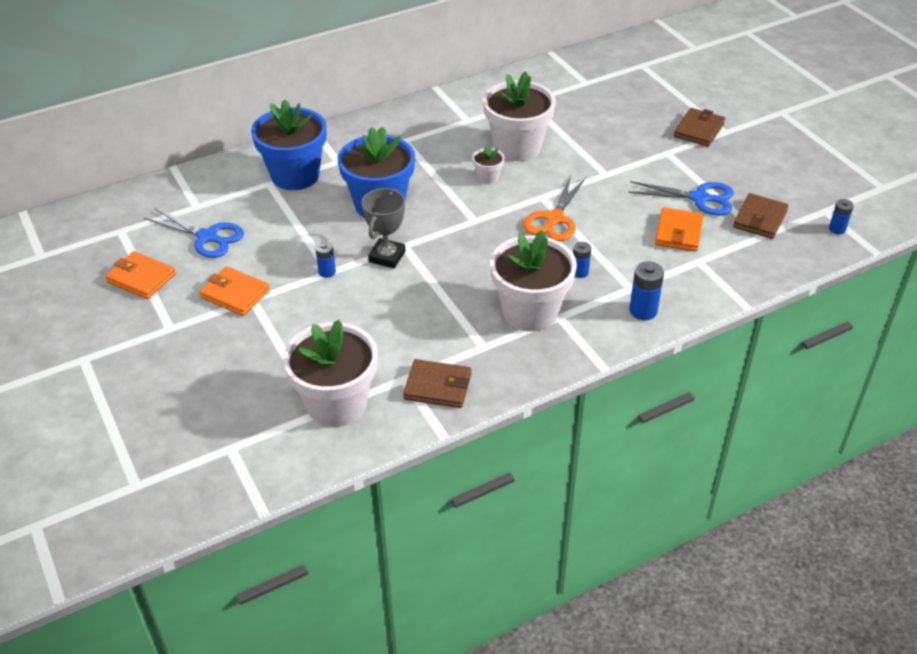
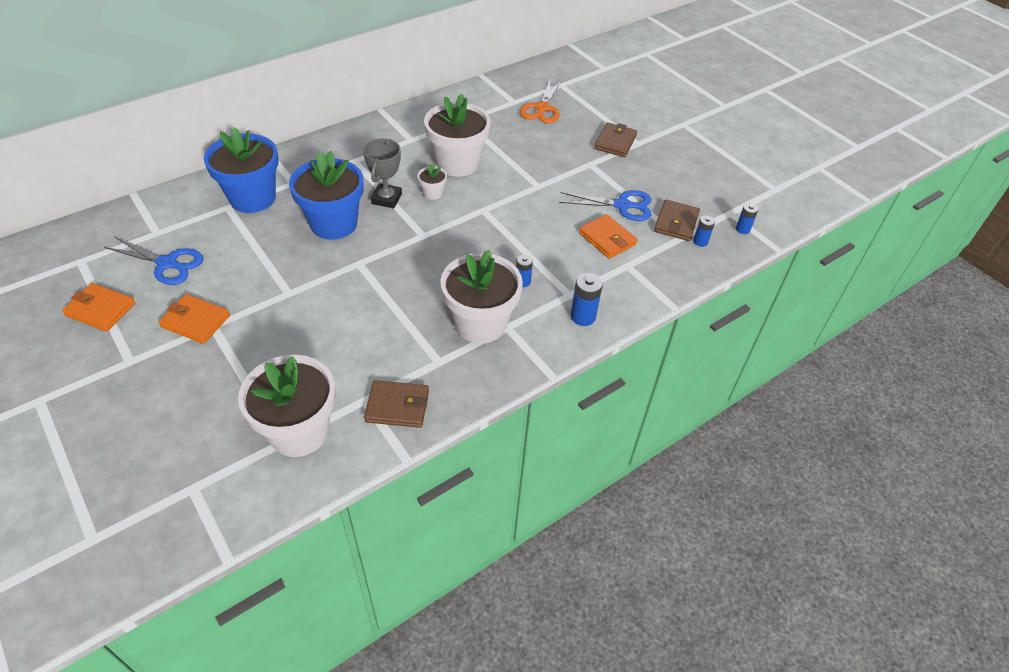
camera: 10 degrees left, 5 degrees up
(327, 272) = (285, 294): blue battery -> blue battery (700, 241)
(387, 256) = (342, 275): grey trophy -> grey trophy (386, 199)
(554, 219) = (495, 230): orange scissors -> orange scissors (542, 108)
(678, 233) = (607, 239): orange wallet -> orange wallet turned 45 degrees counterclockwise

